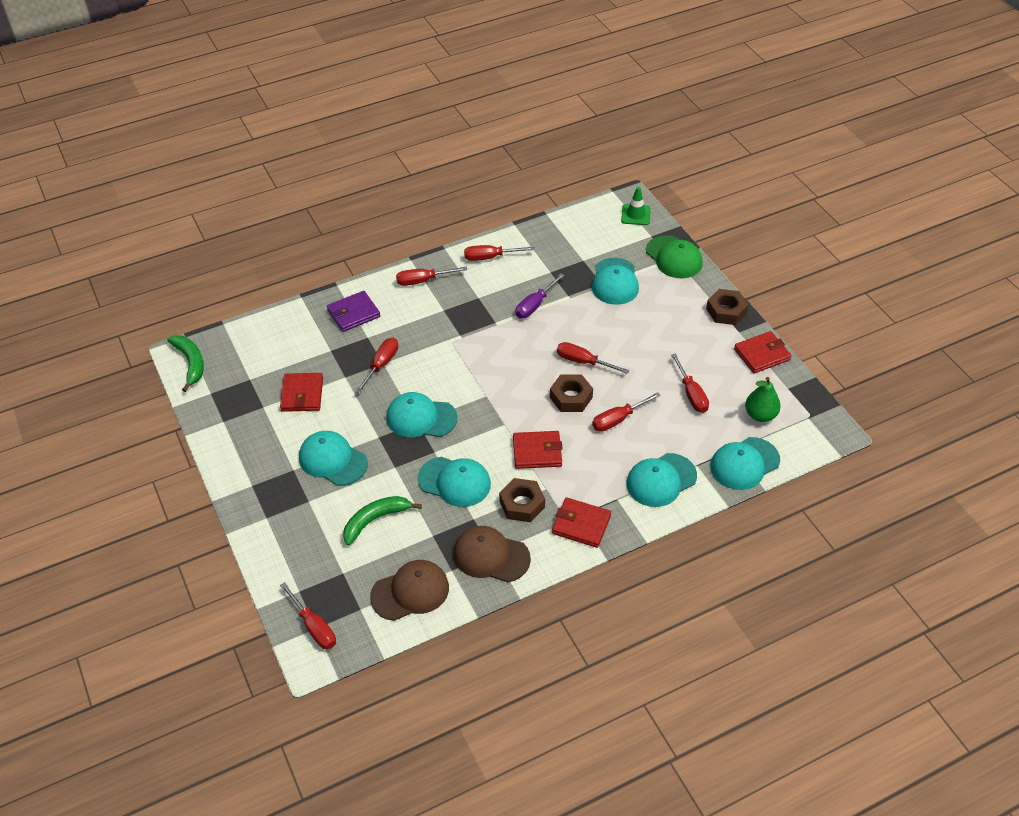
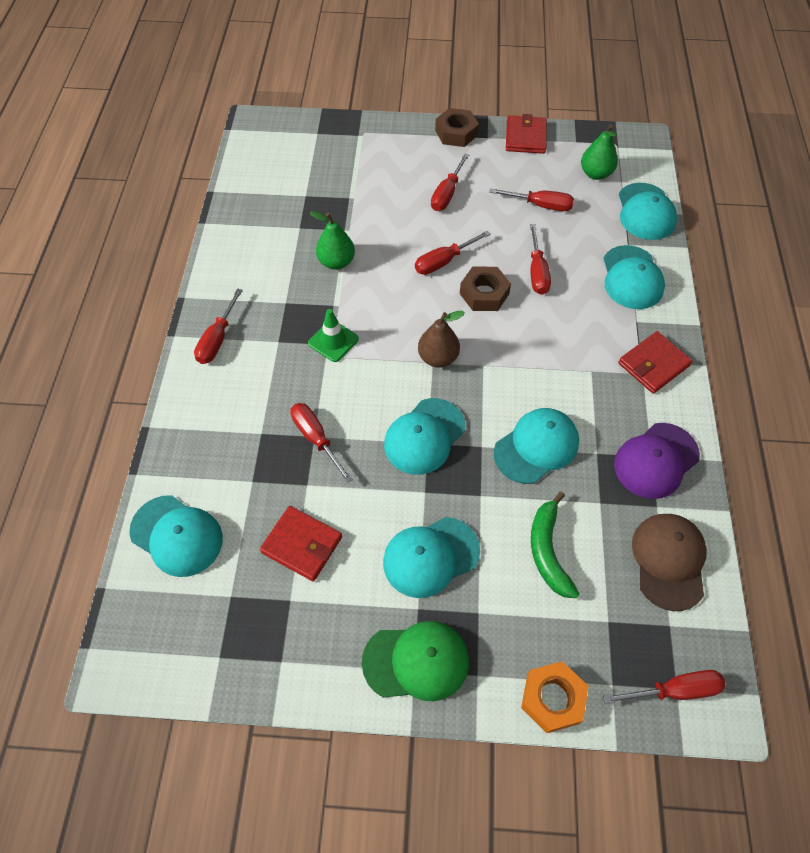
camera: 60 degrees left, 10 degrees up
(190, 363) = (145, 661): green banana -> none
(272, 562) = (552, 699): none -> orange nut
(353, 313) = (211, 430): purple wallet -> none
(489, 257) = (234, 265): red screwdriver -> red screwdriver (447, 194)
(491, 556) = (656, 460): brown cap -> purple cap
(492, 397) = (438, 358): none -> brown pear
(522, 504) = (601, 401): brown nut -> none
(534, 305) = (336, 262): purple screwdriver -> green pear
(537, 452) = (539, 355): red wallet -> none
(615, 282) = (355, 187): turquoise cap -> turquoise cap (177, 536)
(635, 215) = (279, 129): green traffic cone -> green traffic cone (333, 341)
(674, 257) = (359, 132): green cap -> green cap (416, 661)

